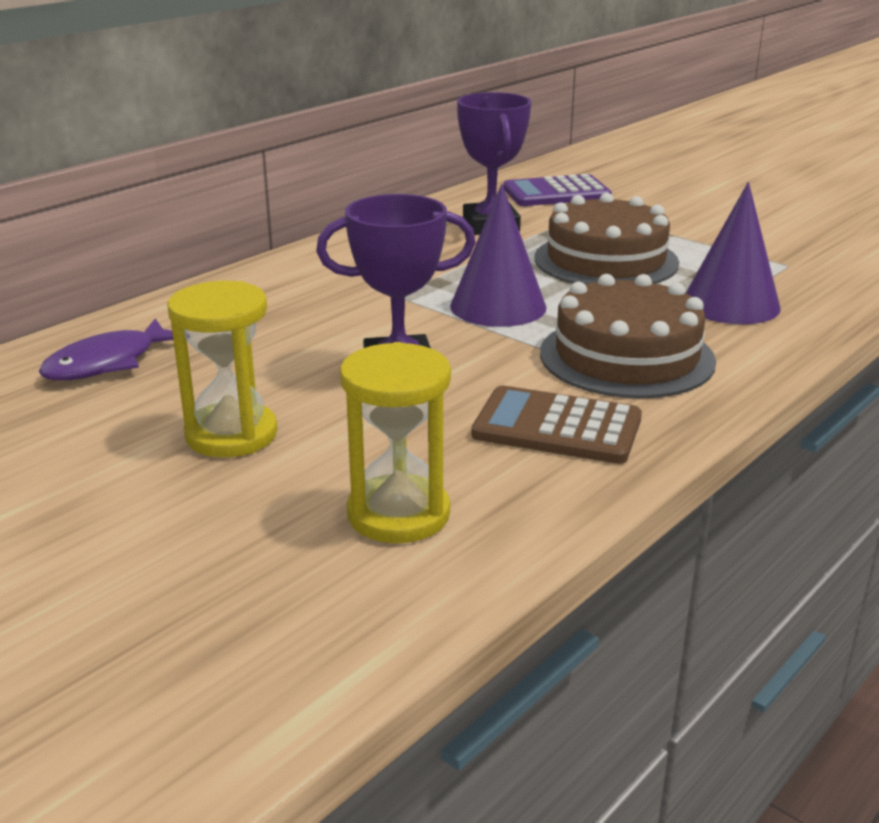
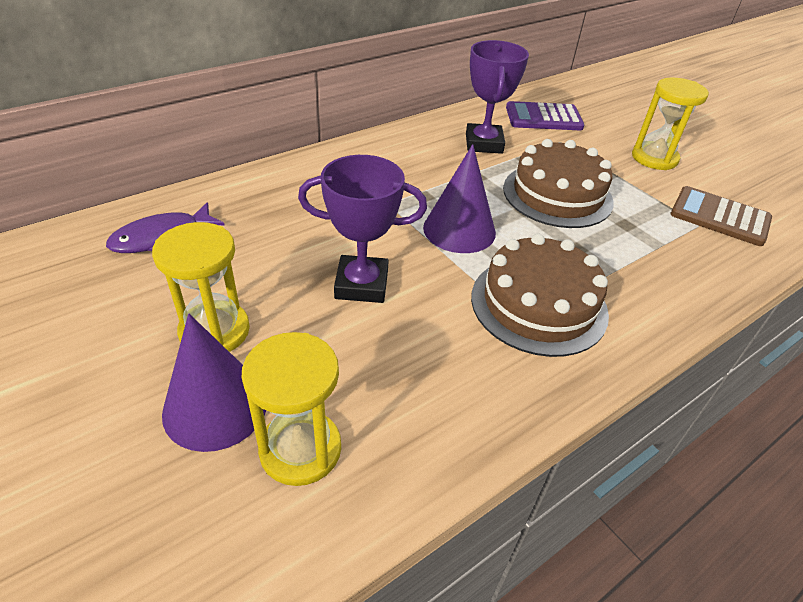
camera: 10 degrees right, 15 degrees up
(557, 427) = (457, 375): brown calculator -> brown calculator (719, 217)
(710, 214) = (654, 158): none -> yellow hourglass
(730, 304) = (640, 260): purple cone -> purple cone (215, 406)

